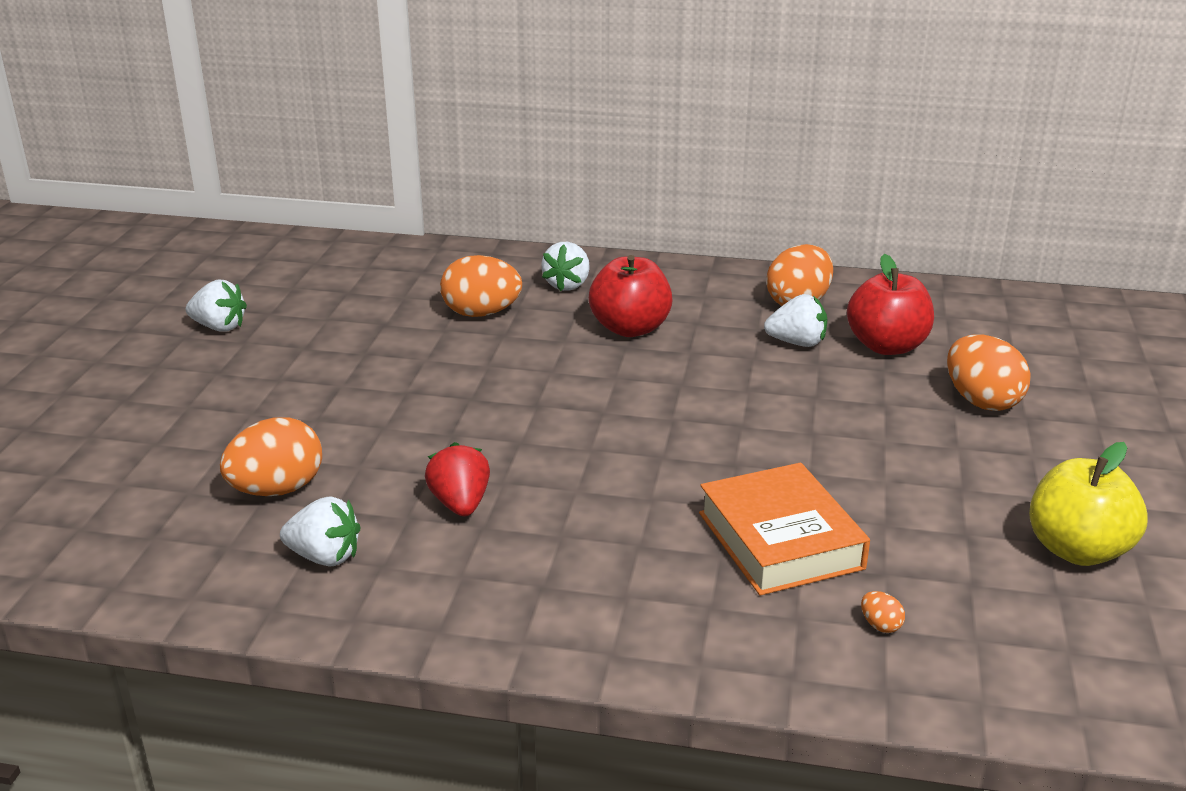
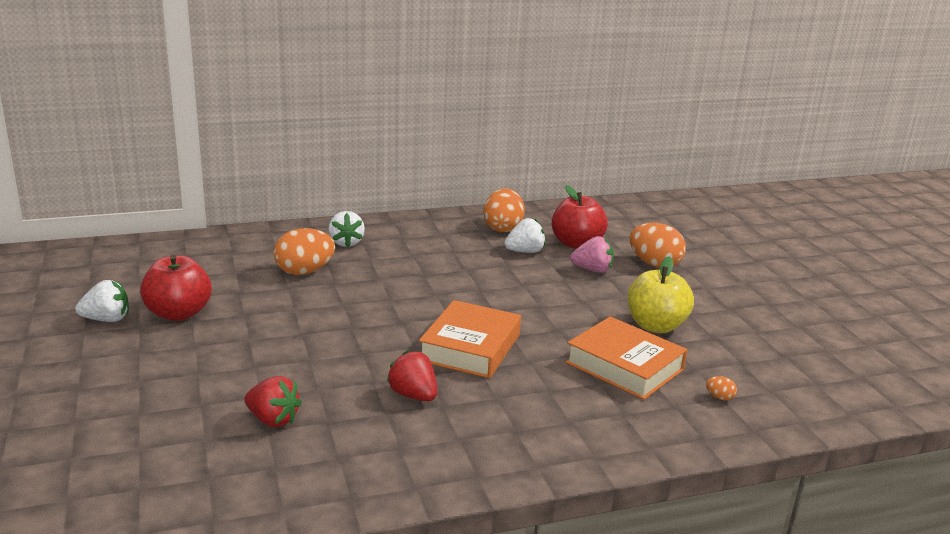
camera: 30 degrees left, 5 degrees down
(277, 490) = (273, 420): orange egg -> red strawberry
(325, 557) = (354, 454): white strawberry -> none
(591, 460) = (470, 347): none -> orange book
(630, 328) = (415, 262): red apple -> red apple (178, 313)
(872, 390) = (592, 270): none -> pink strawberry
(1077, 550) = (773, 331): yellow apple -> yellow apple (655, 326)

